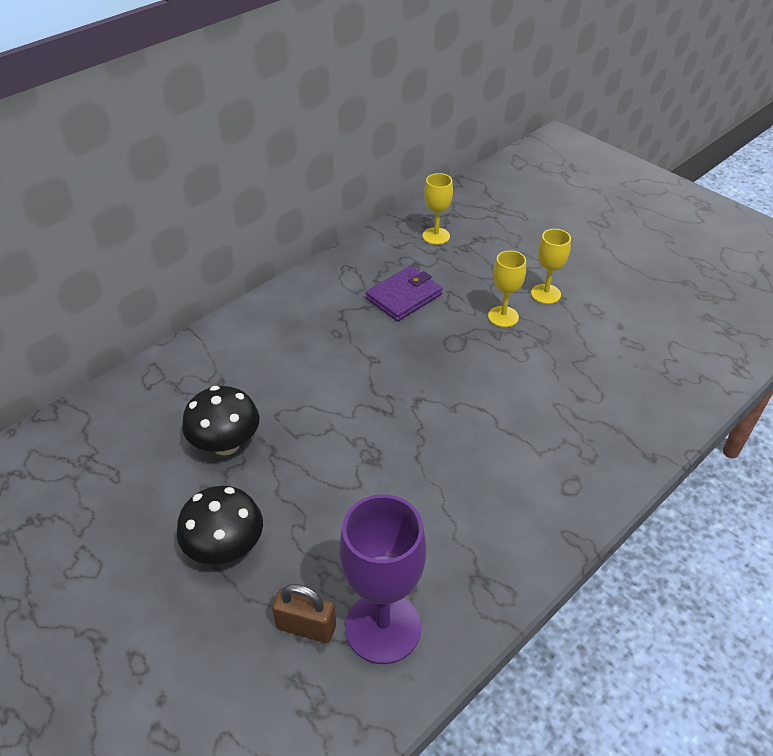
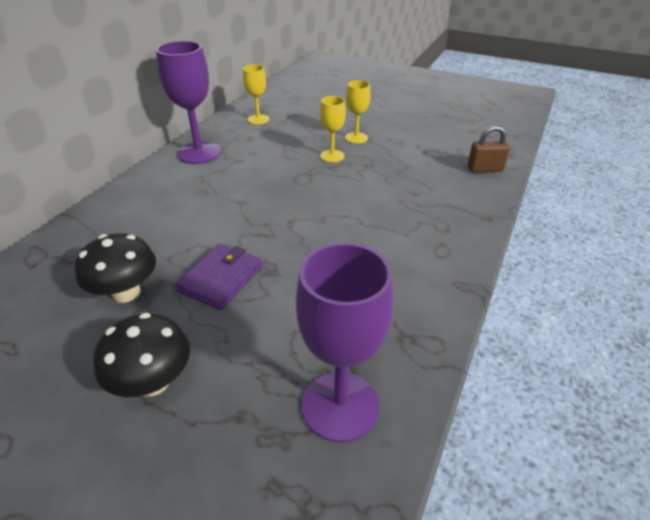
camera: 20 degrees left, 5 degrees down
(306, 627) = (264, 430): brown padlock -> brown padlock (485, 169)
(349, 275) = (199, 153): none -> purple goblet
(404, 296) = (249, 158): purple wallet -> purple wallet (220, 279)

